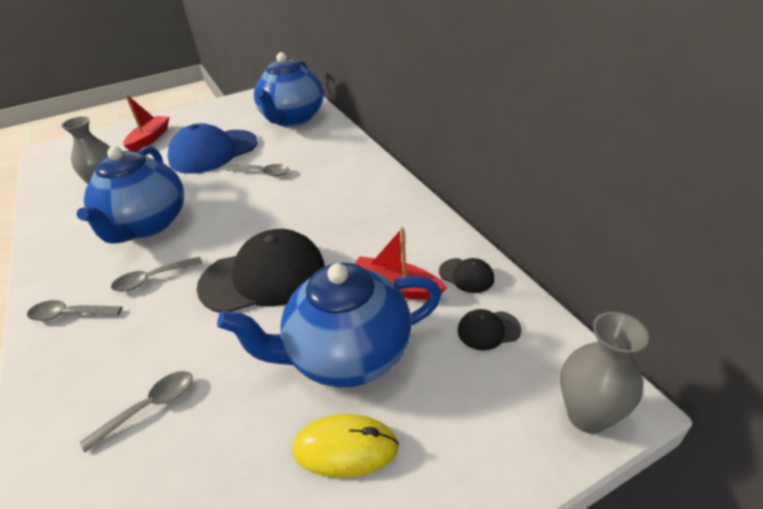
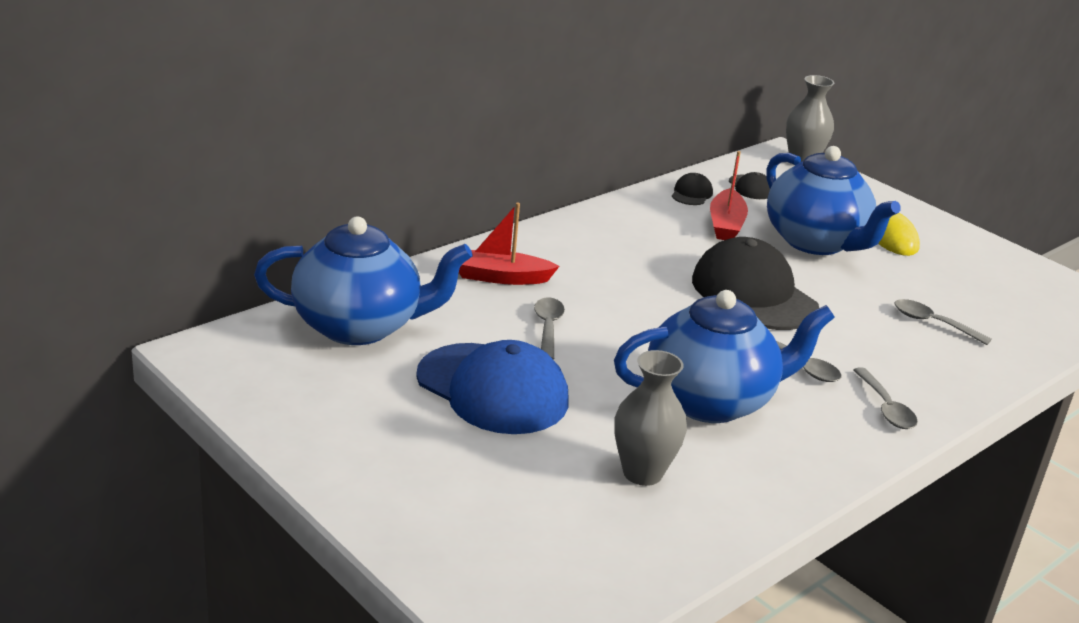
camera: 110 degrees left, 10 degrees down
(150, 139) = (454, 485): red boat -> red boat (500, 277)

